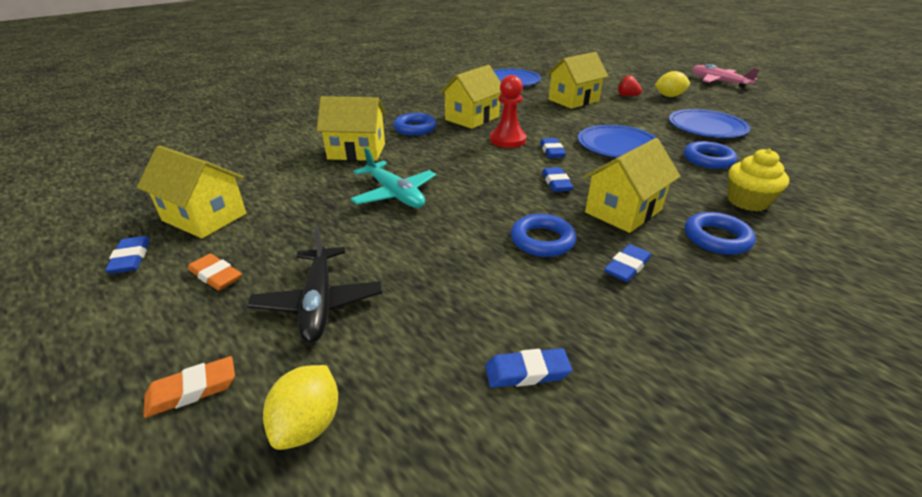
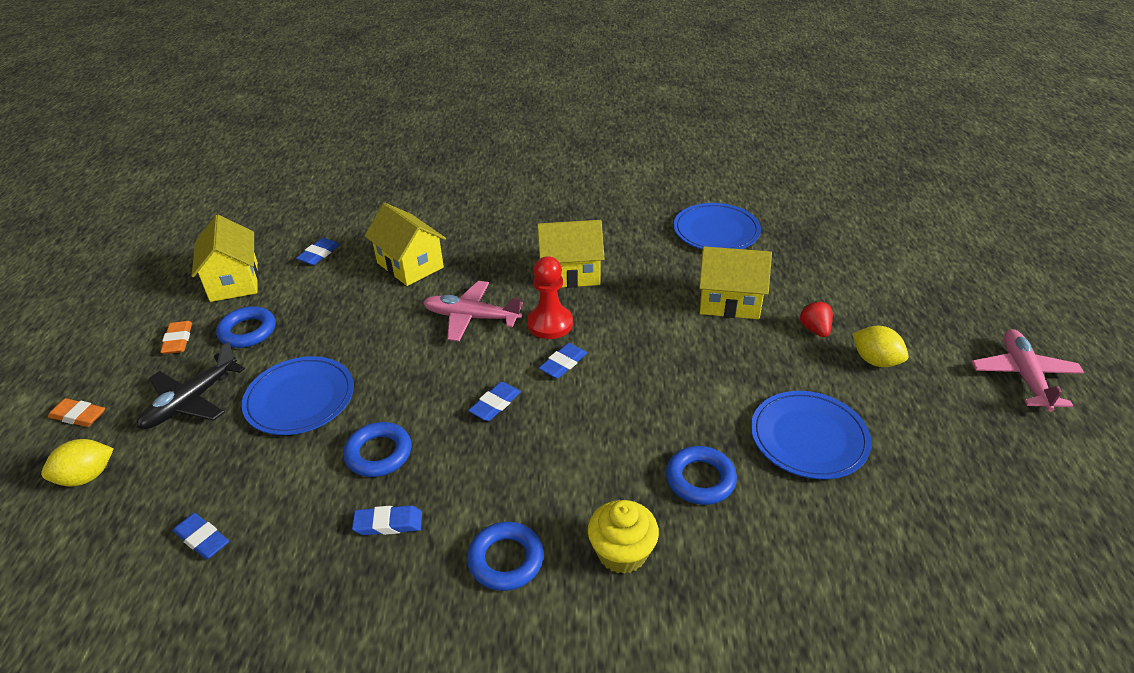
camera: 45 degrees right, 5 degrees up
(131, 258) = (163, 296): blue eraser -> blue eraser (319, 254)
(394, 194) = (362, 334): turquoise plane -> none
(415, 128) = (497, 260): blue ring -> blue ring (247, 331)
(455, 156) = (472, 317): none -> pink plane
(617, 145) = (643, 397): blue plate -> blue plate (300, 398)
(623, 211) = (489, 474): yellow house -> none

